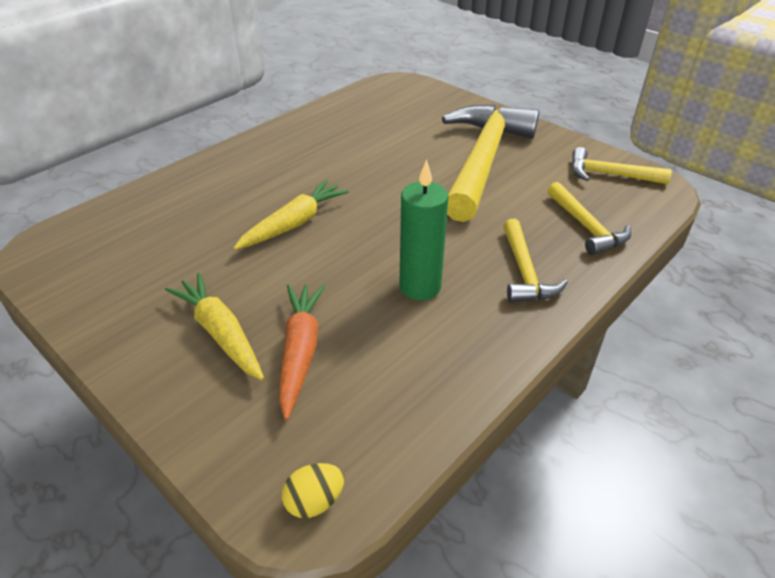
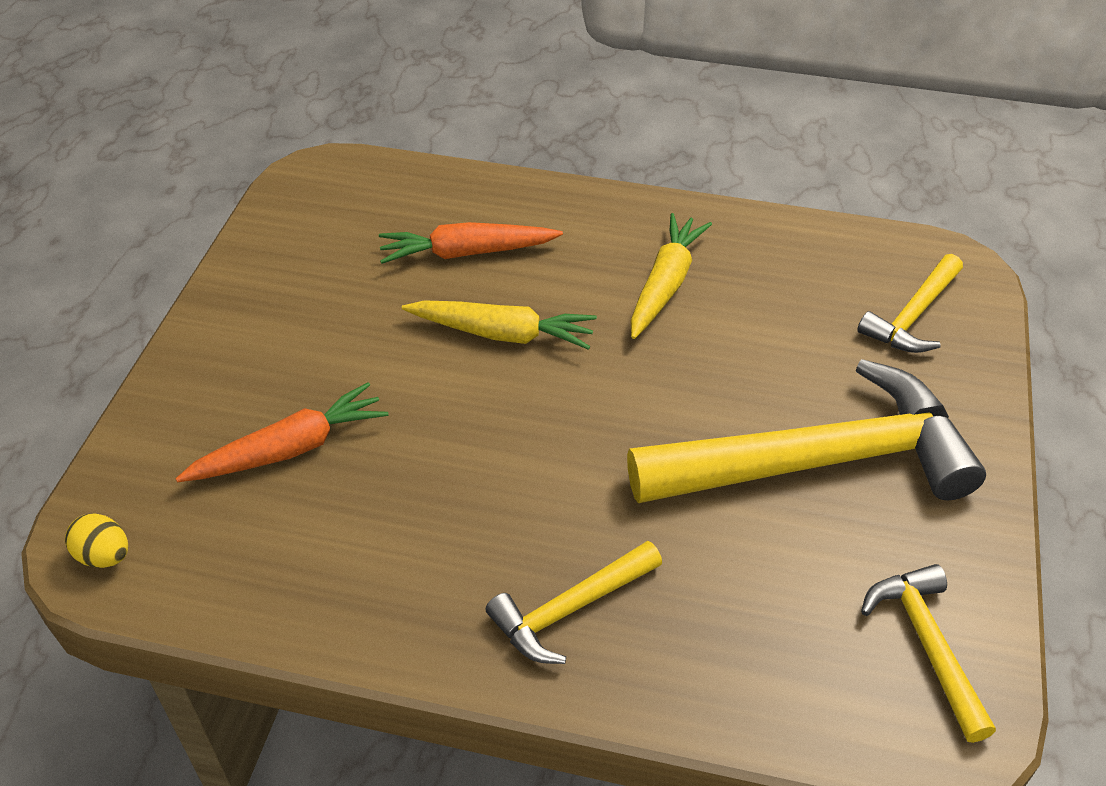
camera: 60 degrees right, 5 degrees up
(208, 213) = (466, 253): none -> orange carrot
(220, 333) = (281, 371): yellow carrot -> yellow carrot (665, 284)
(420, 287) = (464, 507): green candle -> none
(586, 227) = (739, 654): yellow hammer -> yellow hammer (913, 316)

